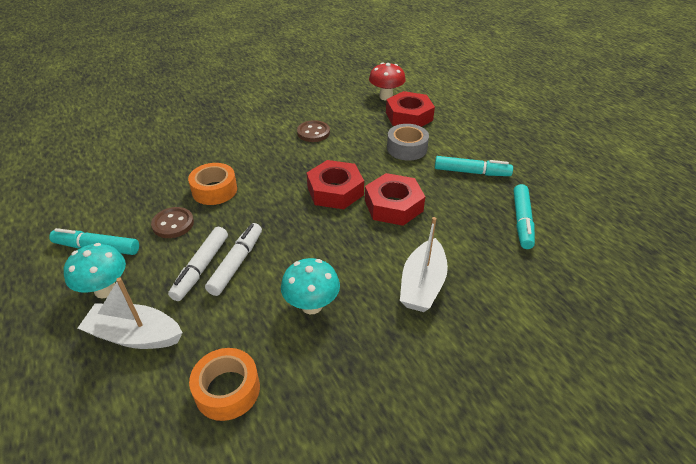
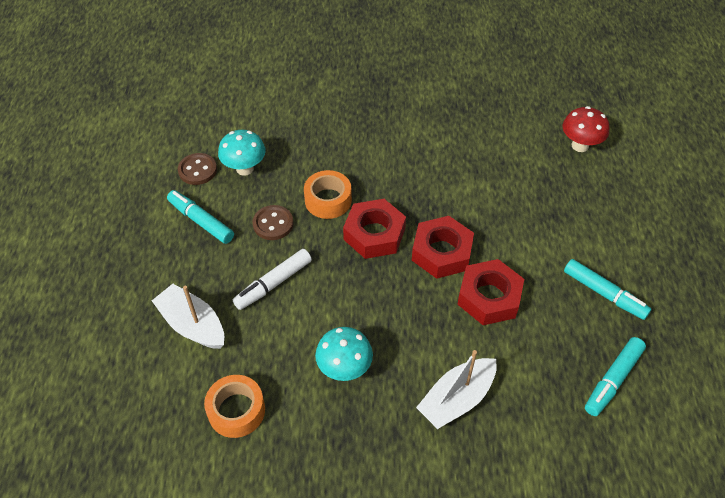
camera: 30 degrees right, 10 degrees up
(105, 290) = (189, 269): turquoise mushroom -> turquoise mushroom (245, 169)
(236, 263) = (305, 293): white marker -> none
(313, 133) = (465, 166): brown button -> brown button (197, 170)
(407, 148) = (553, 230): grey tape -> none
(409, 116) = (587, 186): red nut -> red nut (374, 234)

